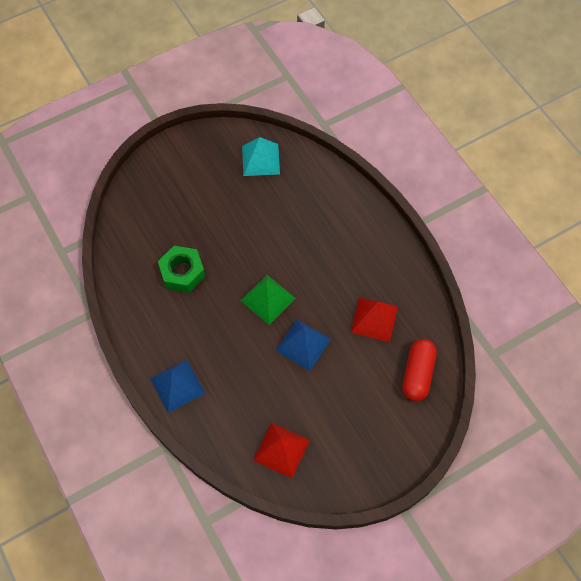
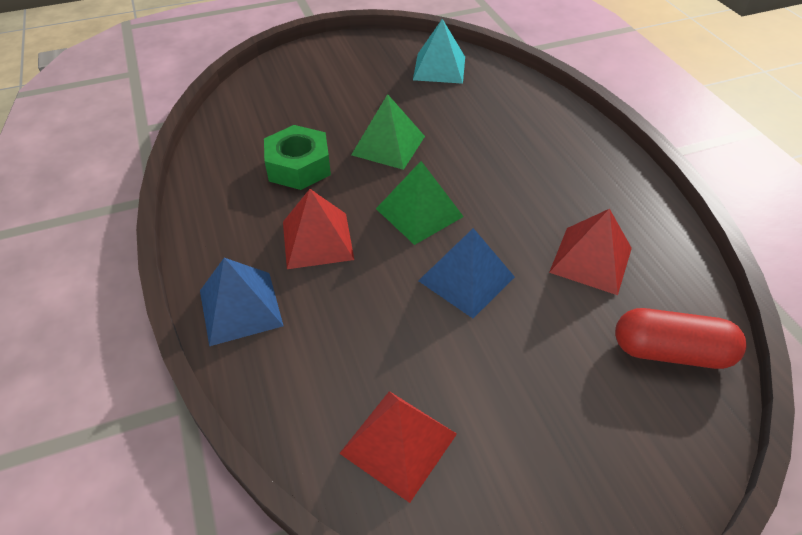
camera: 10 degrees right, 15 degrees down
(209, 330) = (317, 240): none -> red pyramid
(238, 244) = (388, 145): none -> green pyramid
(417, 374) = (670, 351): red capsule -> red capsule turned 75 degrees clockwise

